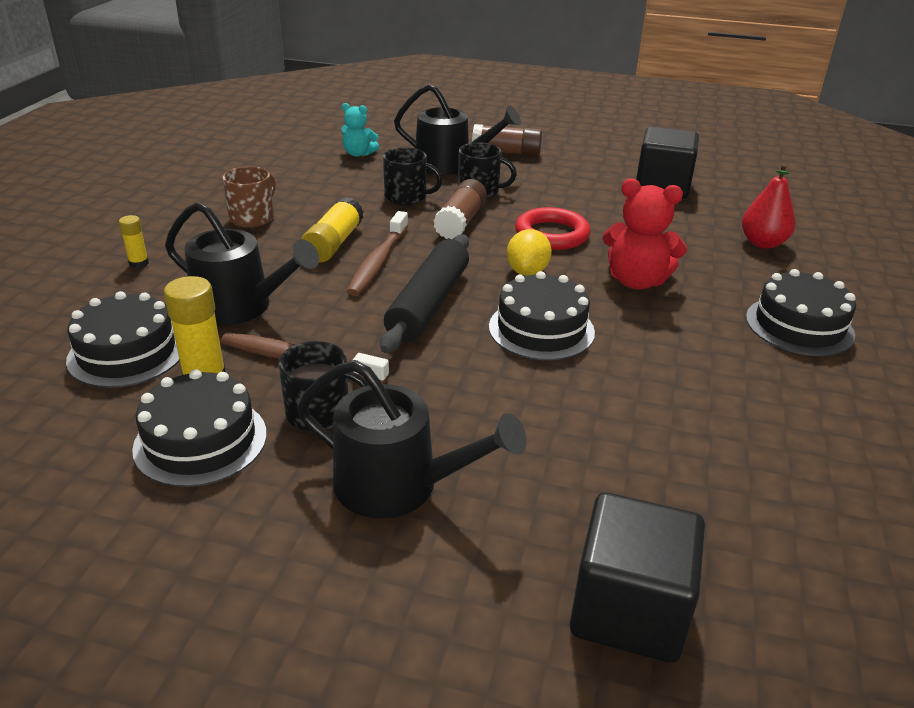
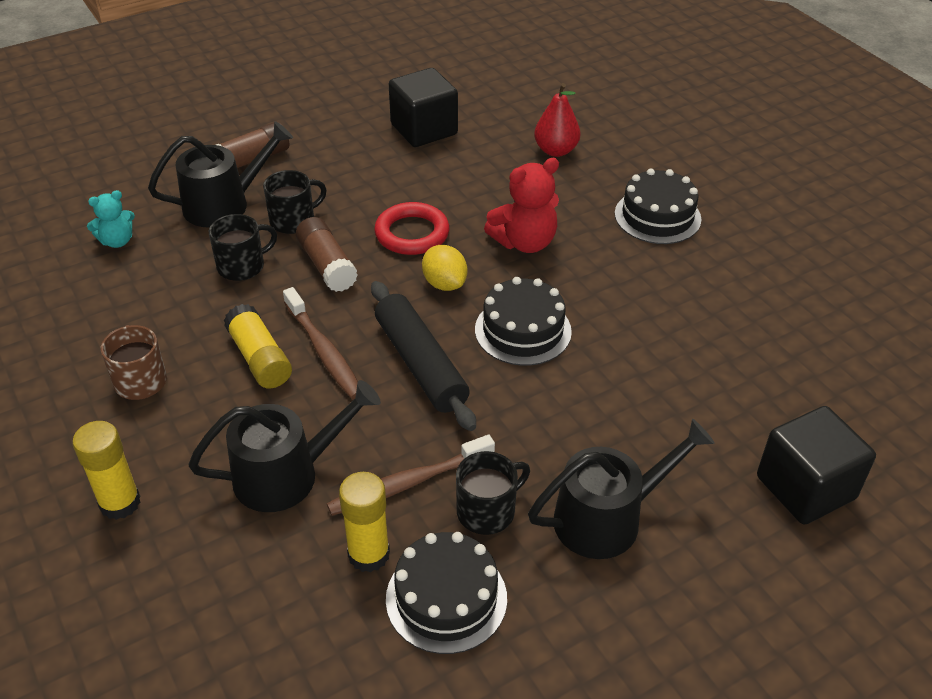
camera: 45 degrees left, 10 degrees up
(127, 353) = (269, 585): black cake -> none
(139, 263) = (120, 503): yellow glue stick -> yellow glue stick, size x1.80

